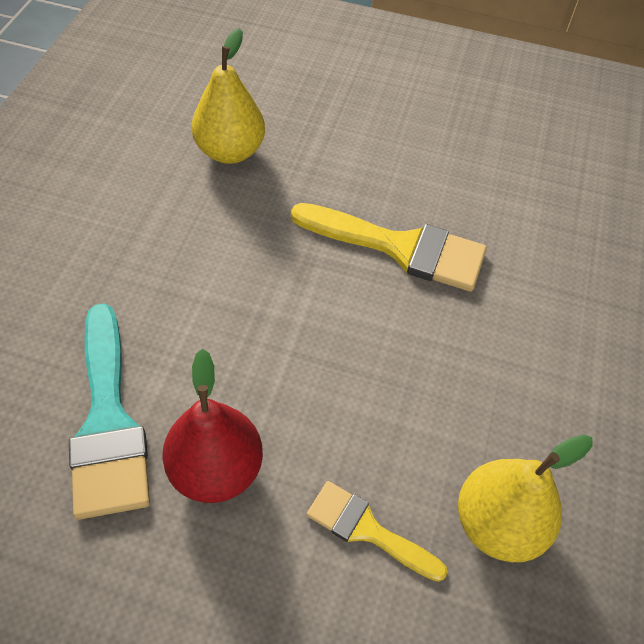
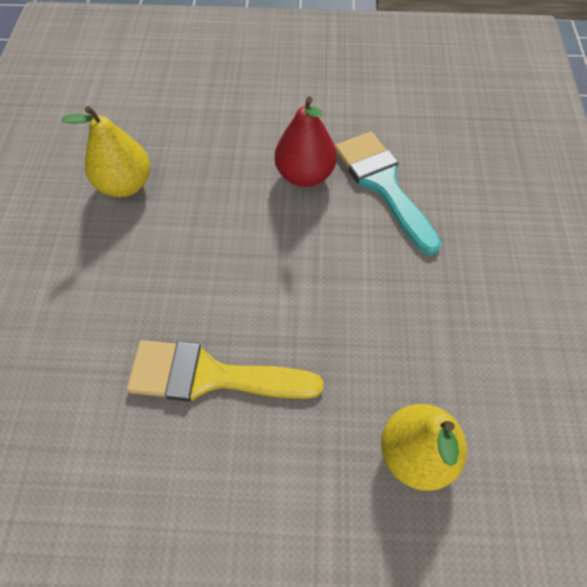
camera: 170 degrees right, 5 degrees up
(367, 530) = (205, 166): yellow brush -> none

